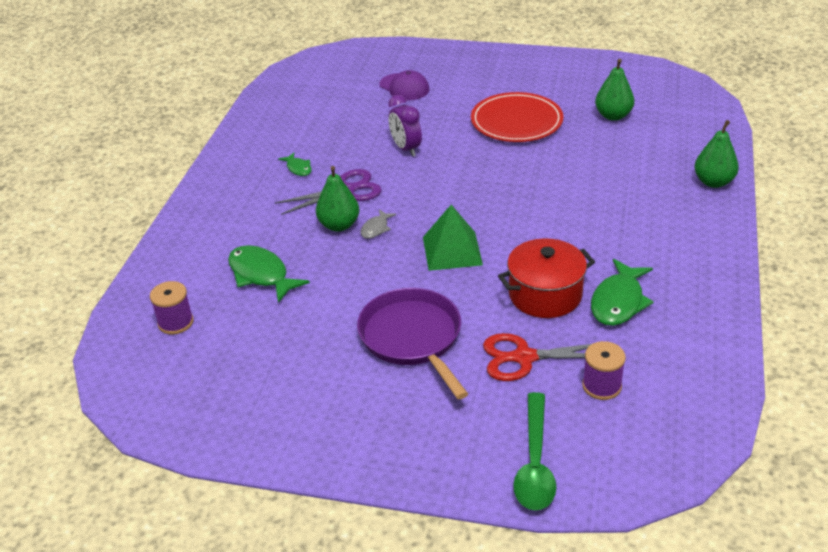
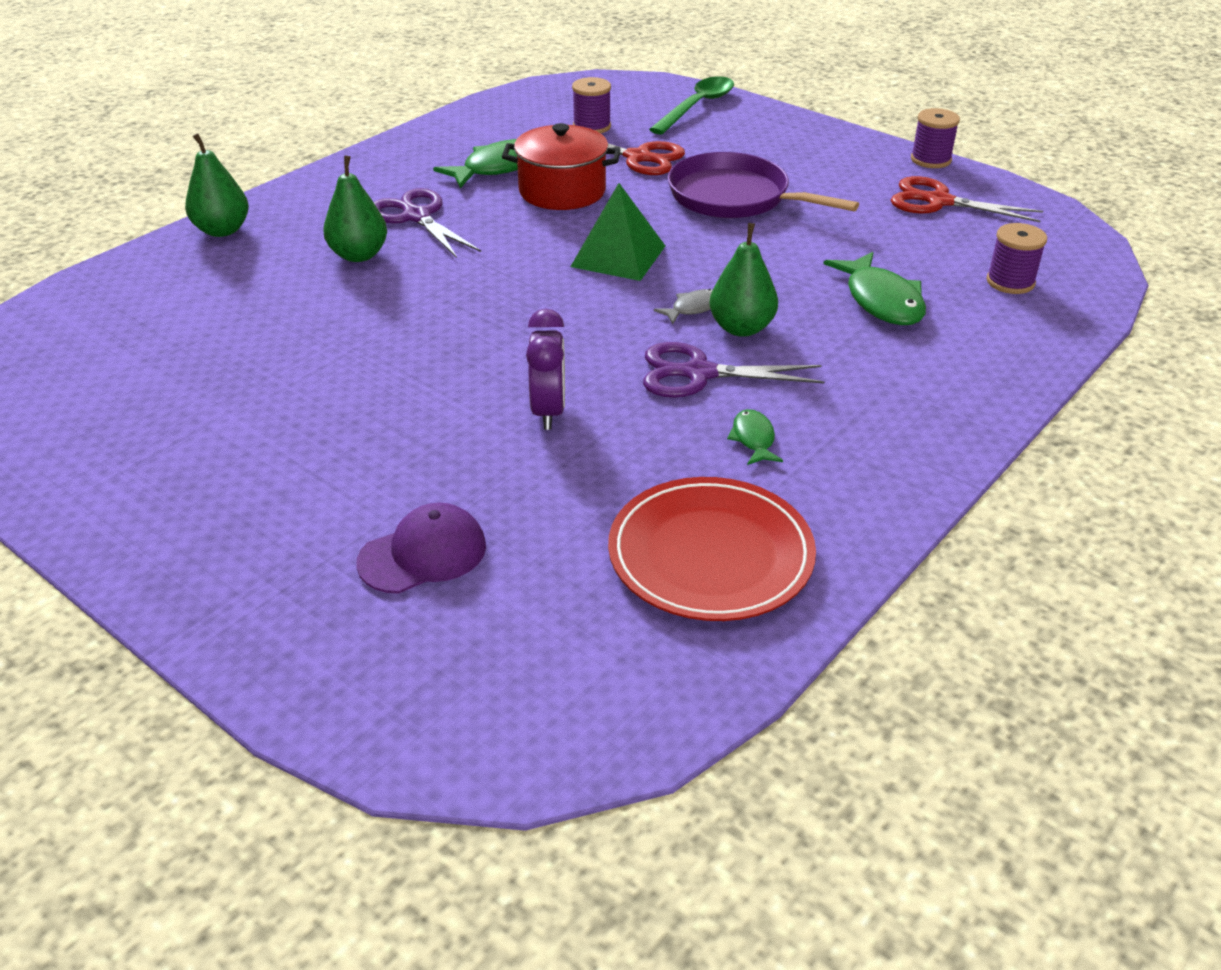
camera: 155 degrees left, 0 degrees up
(244, 396) = (939, 201): none -> red scissors
(265, 459) = (930, 160): none -> purple spool
(404, 87) = (423, 554): purple cap -> purple cap turned 75 degrees clockwise
(412, 338) = (734, 197): purple pan -> purple pan turned 120 degrees clockwise
(516, 121) = (325, 397): red plate -> red plate (710, 554)
(613, 116) = (178, 353): green pear -> green pear (359, 255)
(614, 234) = (417, 217): none -> purple scissors

